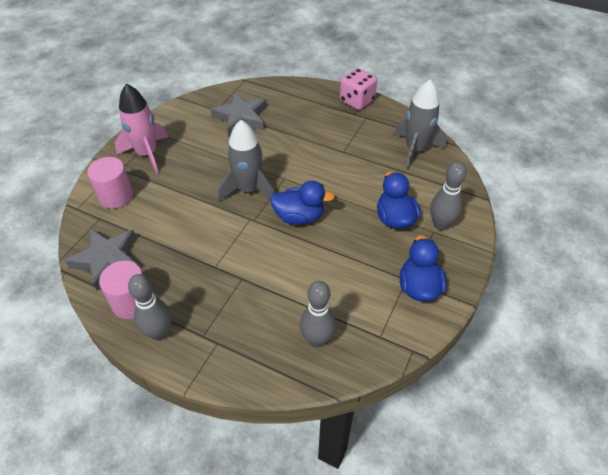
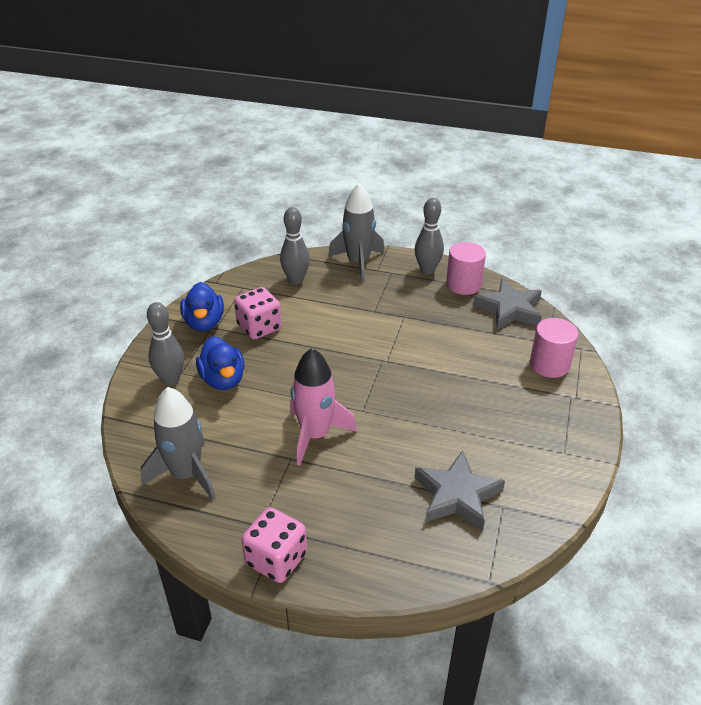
camera: 170 degrees right, 10 degrees down
(147, 154) = (553, 419): pink rocket -> pink rocket (315, 435)
(248, 190) = (401, 390): grey rocket -> grey rocket (358, 262)
(299, 217) = (332, 368): blue duck -> none
(362, 272) = (259, 327): none -> pink dice

